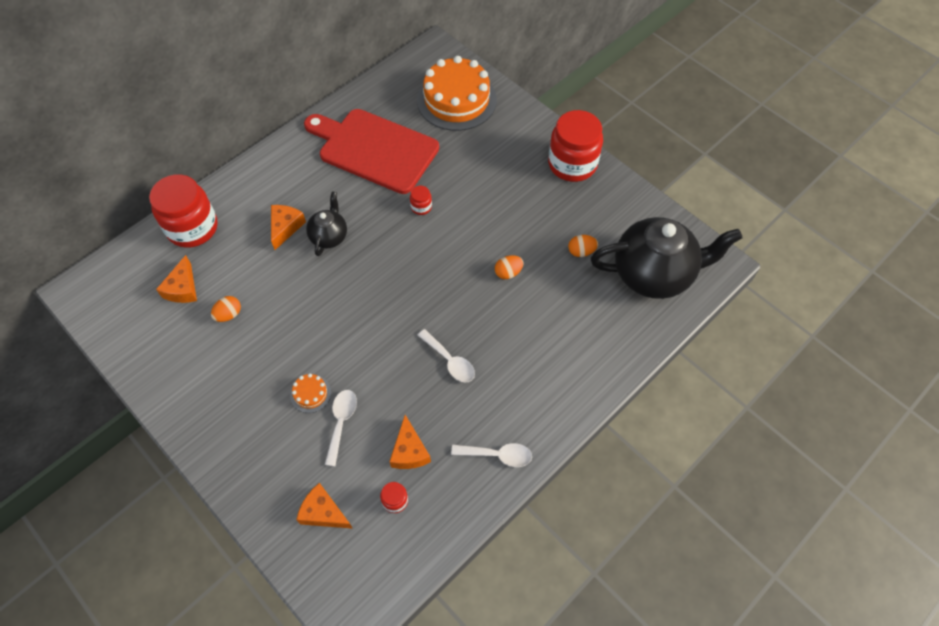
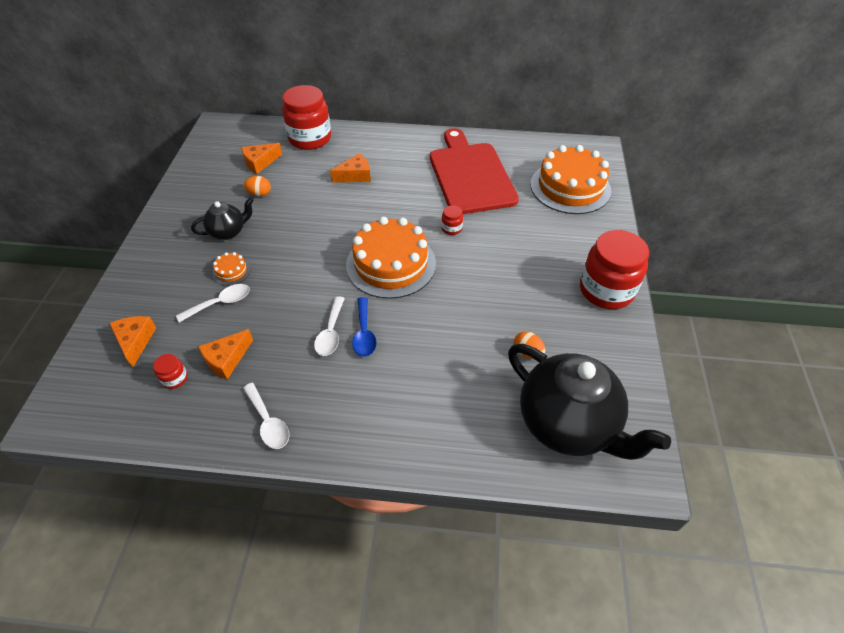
camera: 50 degrees right, 10 degrees down
(329, 236) = (371, 199): black teapot -> black teapot (228, 232)
(418, 274) = (391, 264): none -> orange cake
(471, 339) = (364, 333): none -> blue spoon
(508, 272) = (451, 316): orange egg -> none

